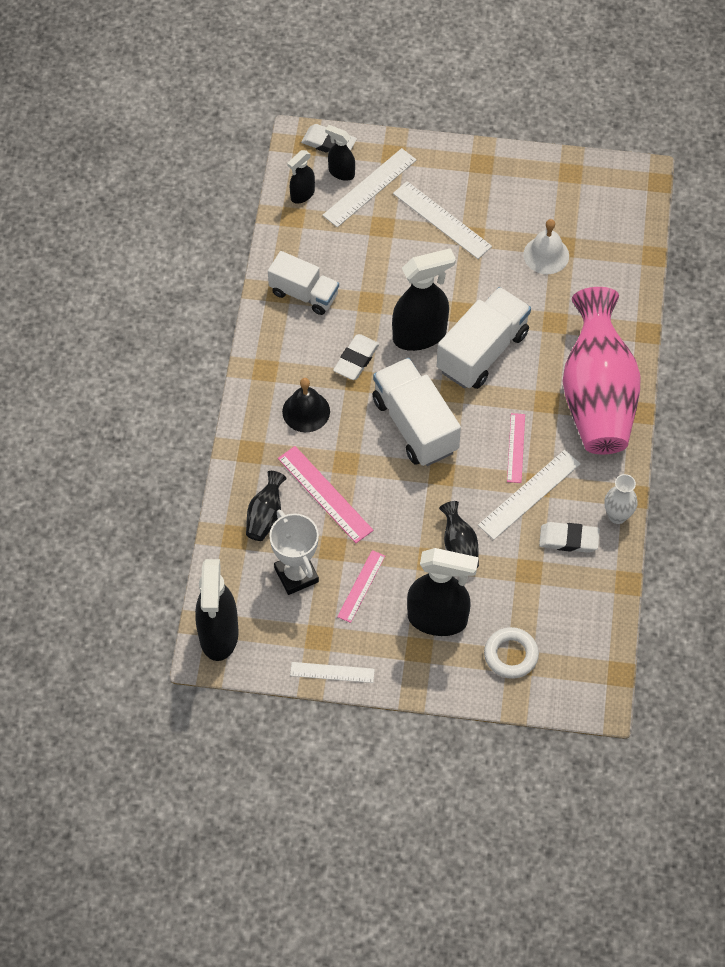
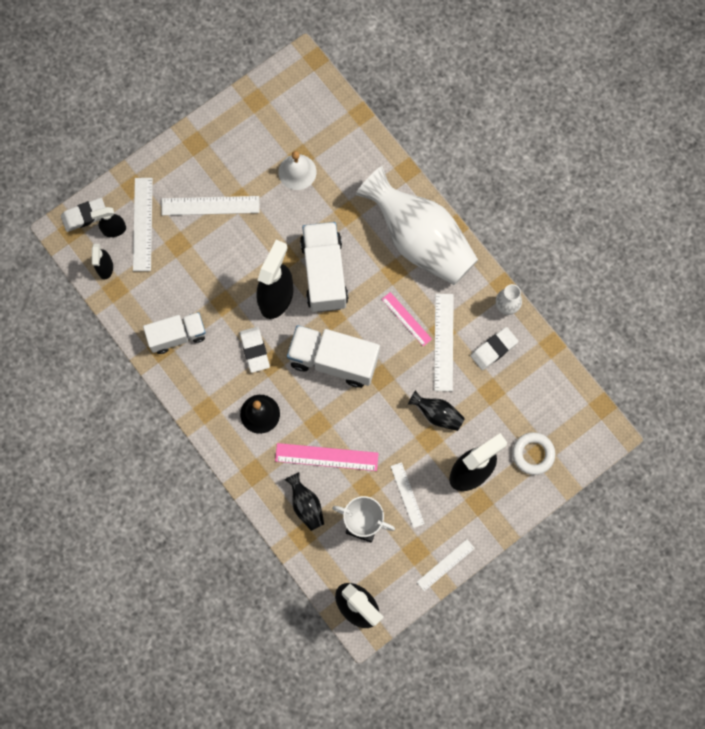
camera: 45 degrees left, 15 degrees up
(361, 586) = (407, 495): pink ruler -> white ruler
(597, 396) = (419, 240): pink vase -> white vase

